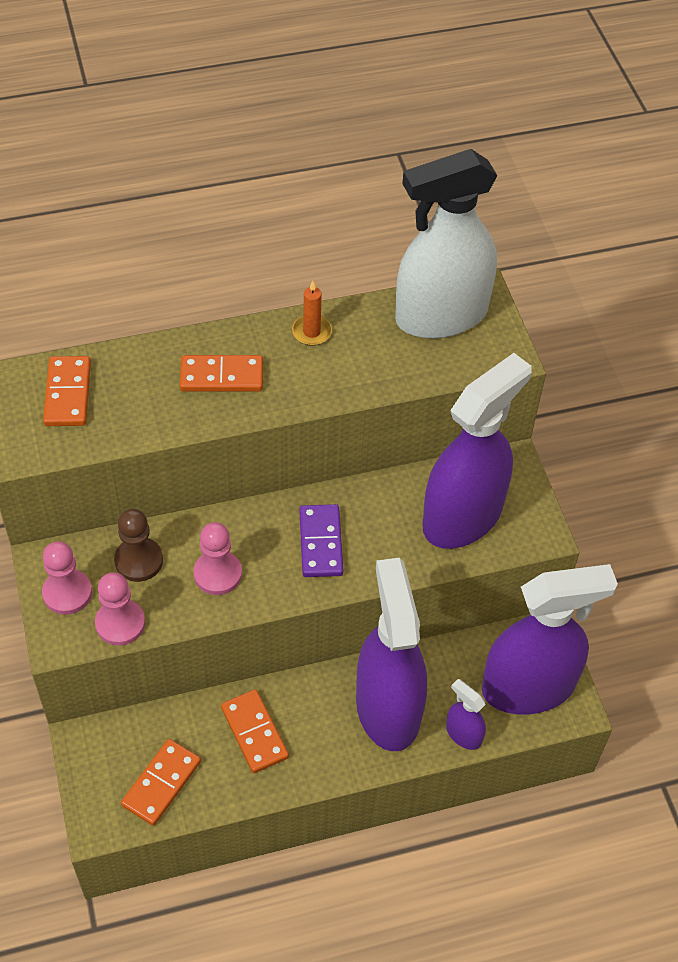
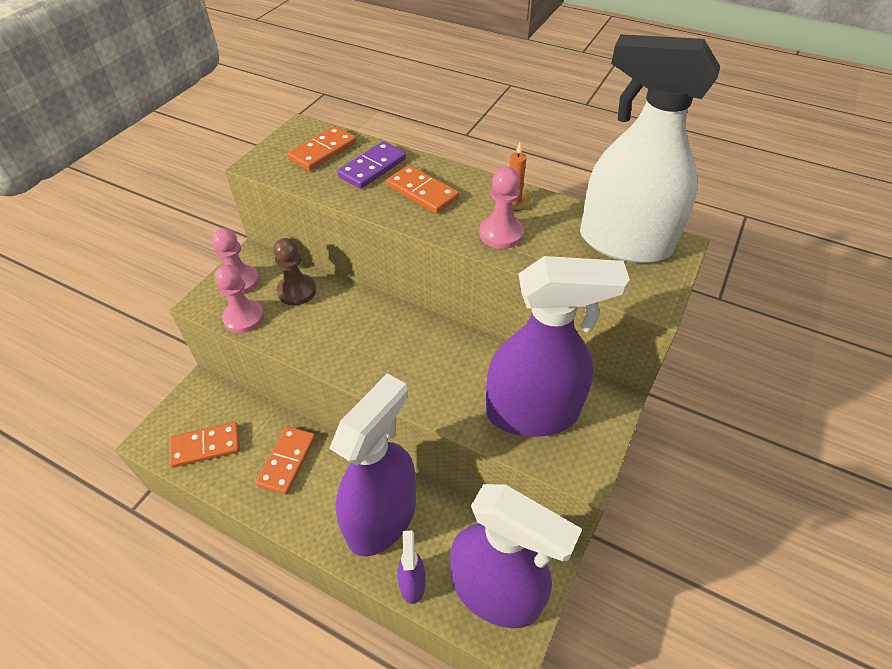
camera: 45 degrees right, 5 degrees down
(217, 574) = (329, 330): pink pawn -> pink pawn (501, 234)
(321, 543) = (413, 358): purple domino -> purple domino (372, 168)

